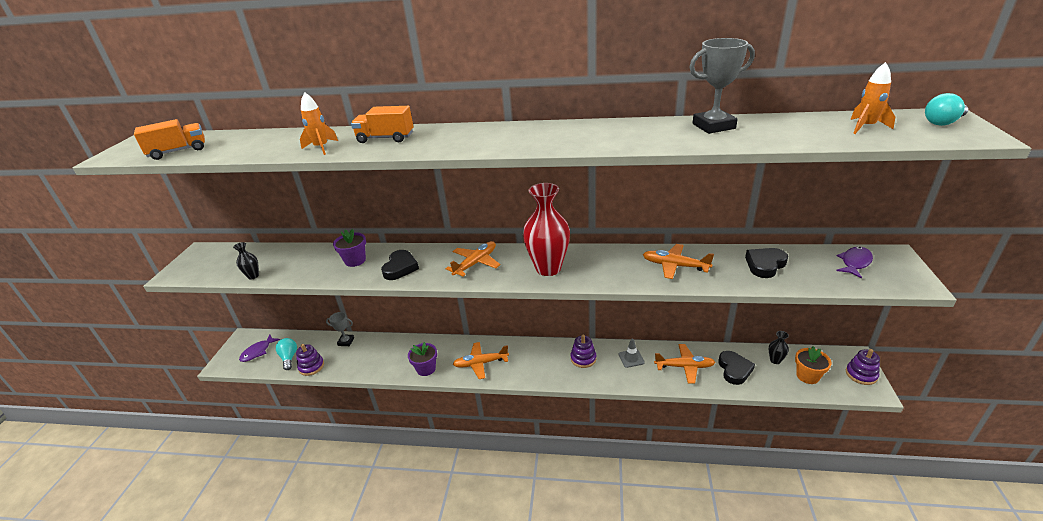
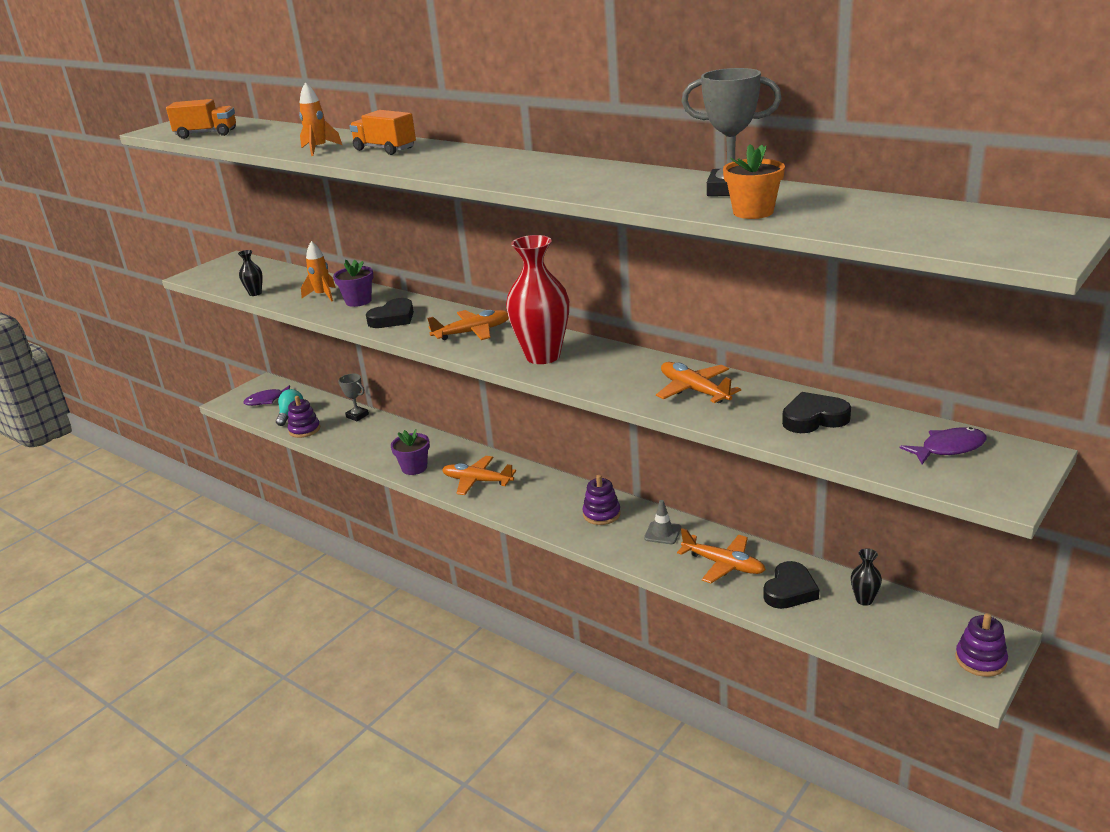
camera: 30 degrees right, 5 degrees down
(807, 376) = (891, 633): orange flower pot -> orange flower pot (753, 212)
(866, 127) = (913, 220): orange rocket -> orange rocket (323, 295)
(943, 122) = (1033, 232): turquoise light bulb -> none

